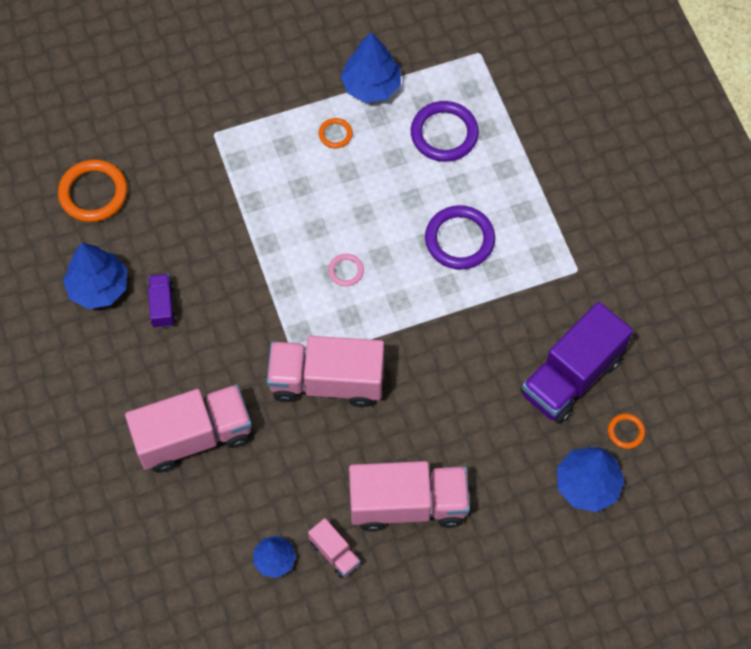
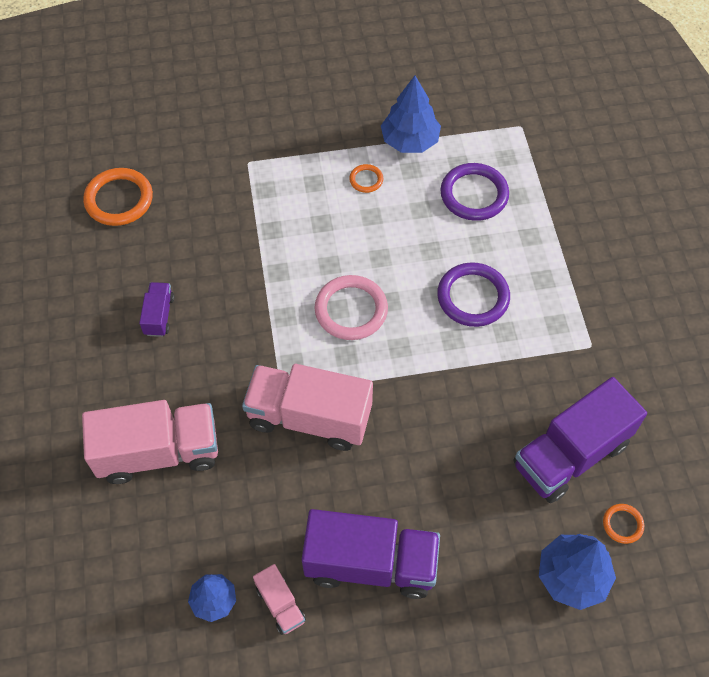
camera: 10 degrees right, 5 degrees down
(98, 287) = (100, 288): blue tree -> none
(346, 271) = (351, 310): pink ring -> pink ring, size x1.99
(408, 504) = (370, 564): pink truck -> purple truck

